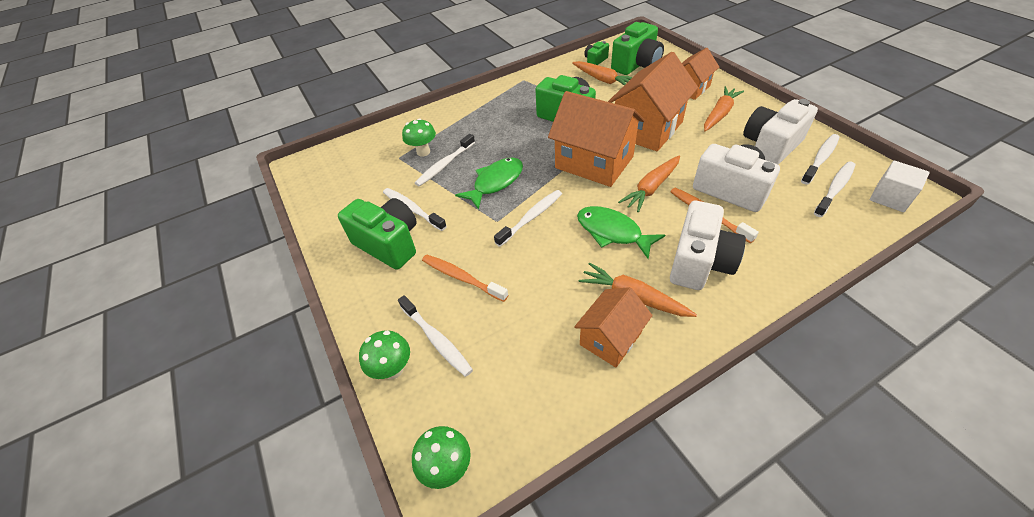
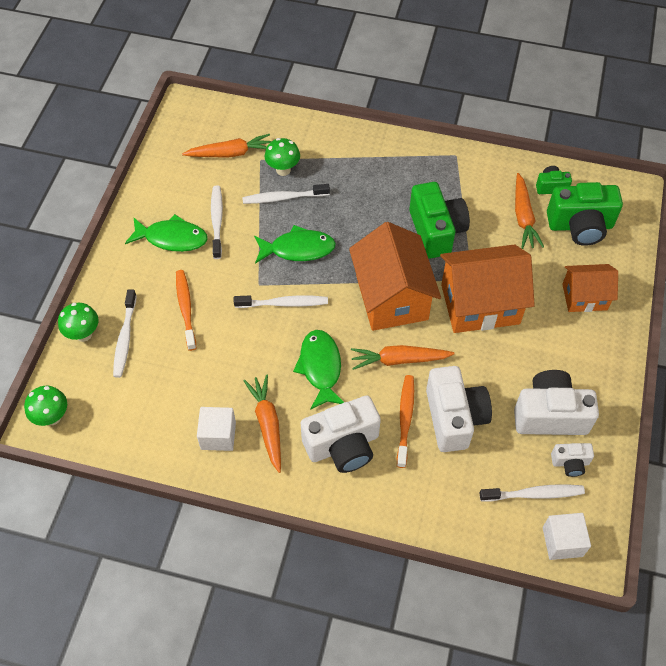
camera: 40 degrees right, 10 degrees up
(389, 244) = (172, 238): green camera -> green fish
(610, 338) = (218, 435): orange house -> white cube
(719, 114) = (563, 346): orange carrot -> orange carrot (230, 153)
(820, 159) = (570, 463): white toothbrush -> white camera

